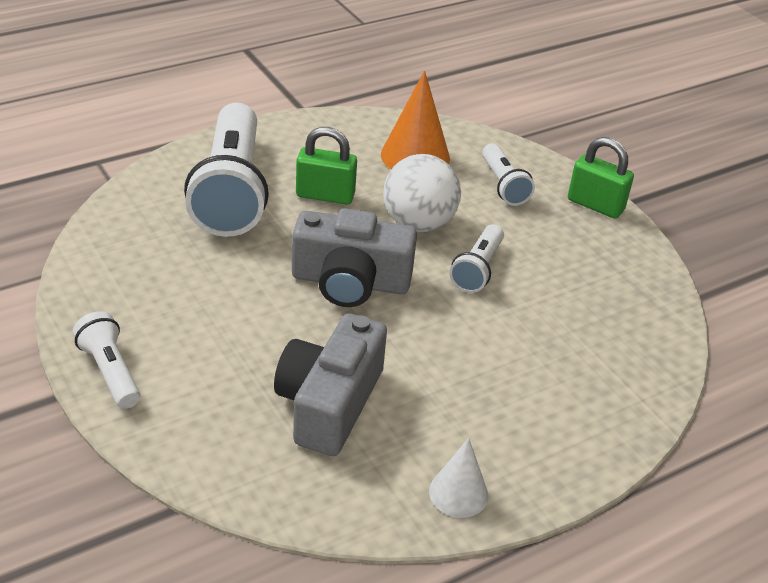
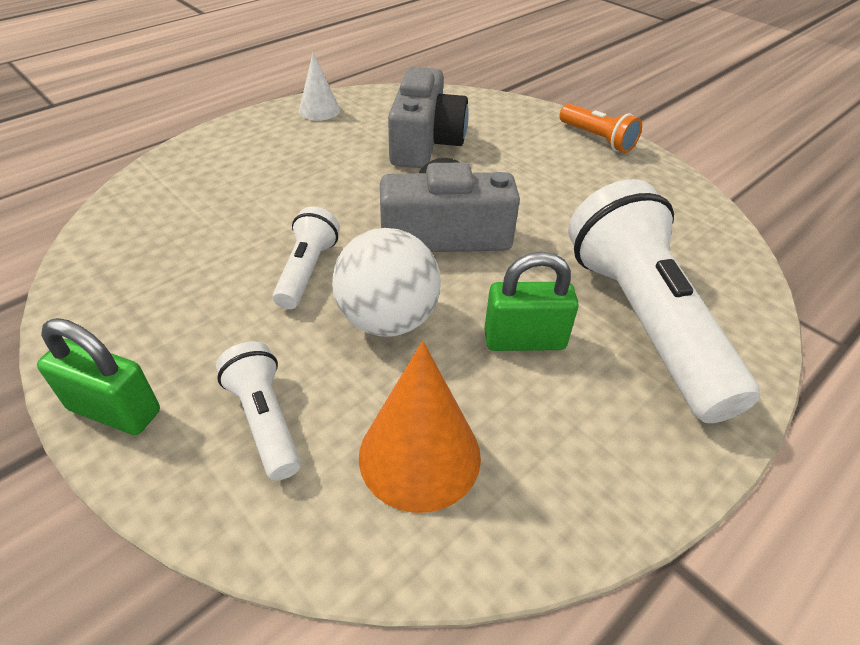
camera: 170 degrees right, 5 degrees up
(110, 372) = (597, 139): white flashlight -> orange flashlight

